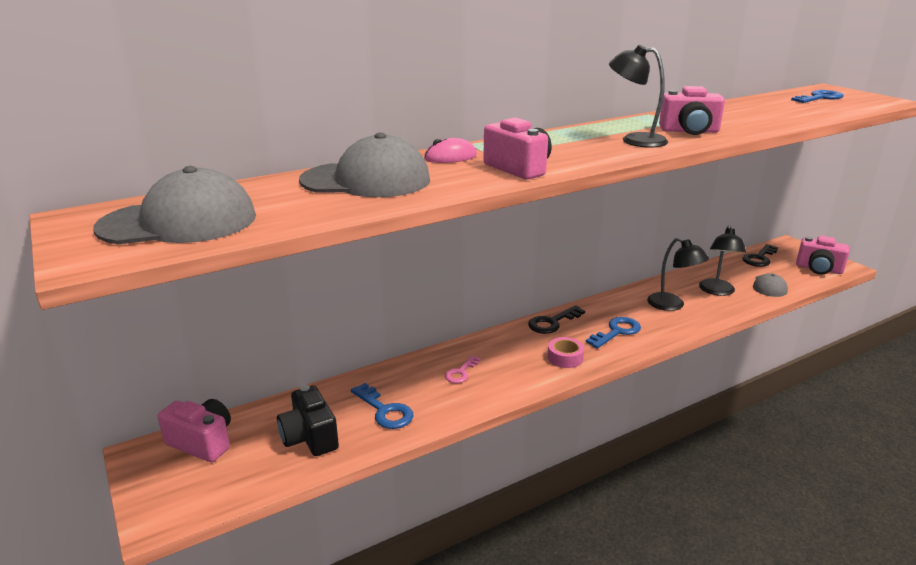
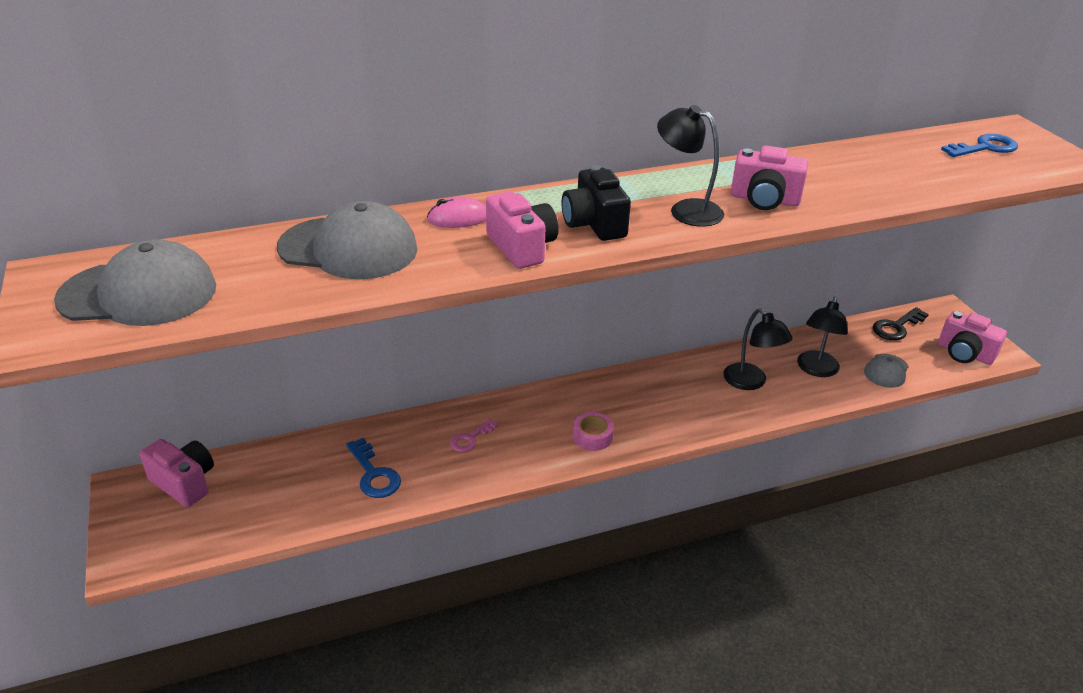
camera: 10 degrees right, 10 degrees up
(309, 437) = (289, 494): black camera -> black camera (594, 224)
(552, 322) = (598, 387): black key -> none
(616, 332) = (667, 410): blue key -> none

